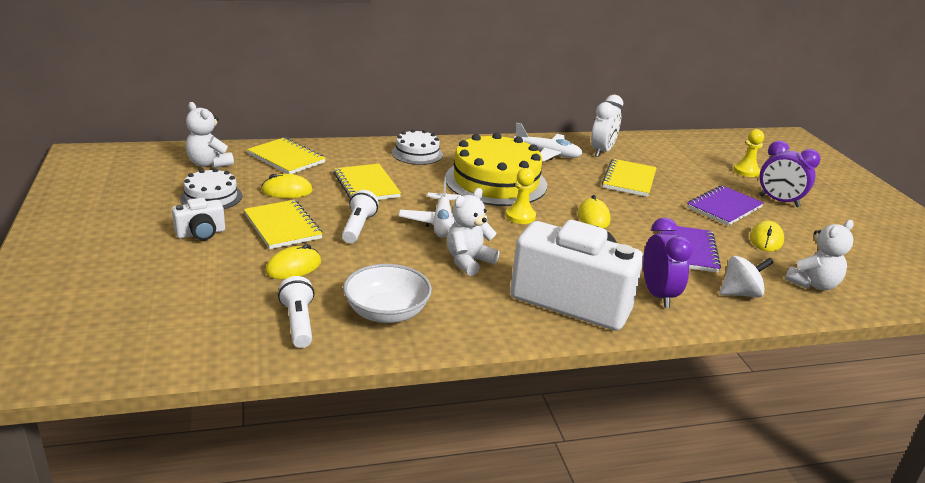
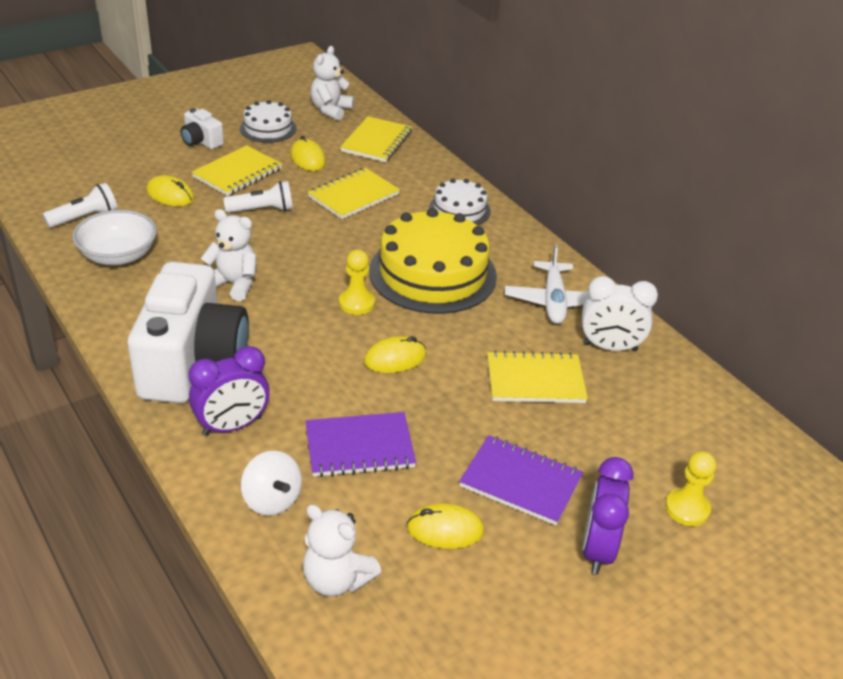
camera: 70 degrees right, 10 degrees up
(442, 223) = (303, 255): white plane -> none

